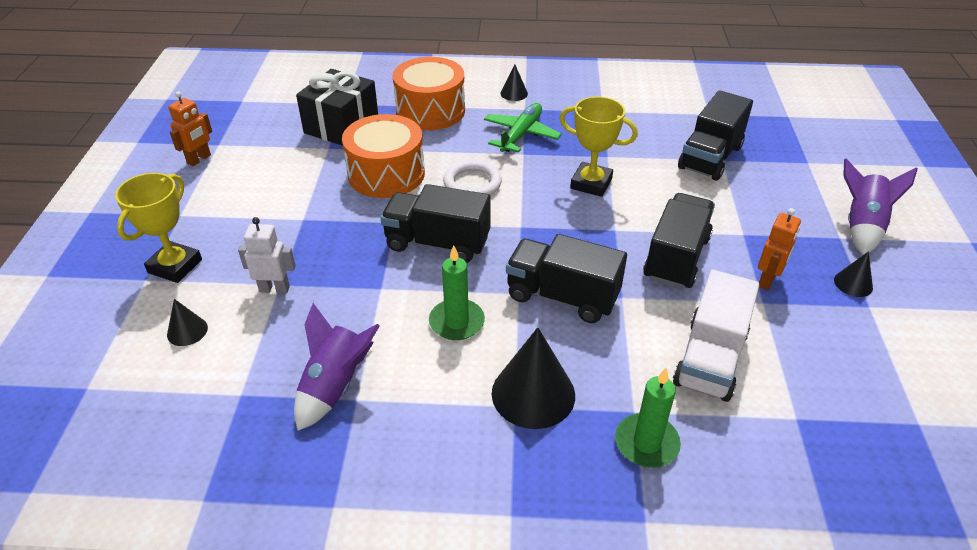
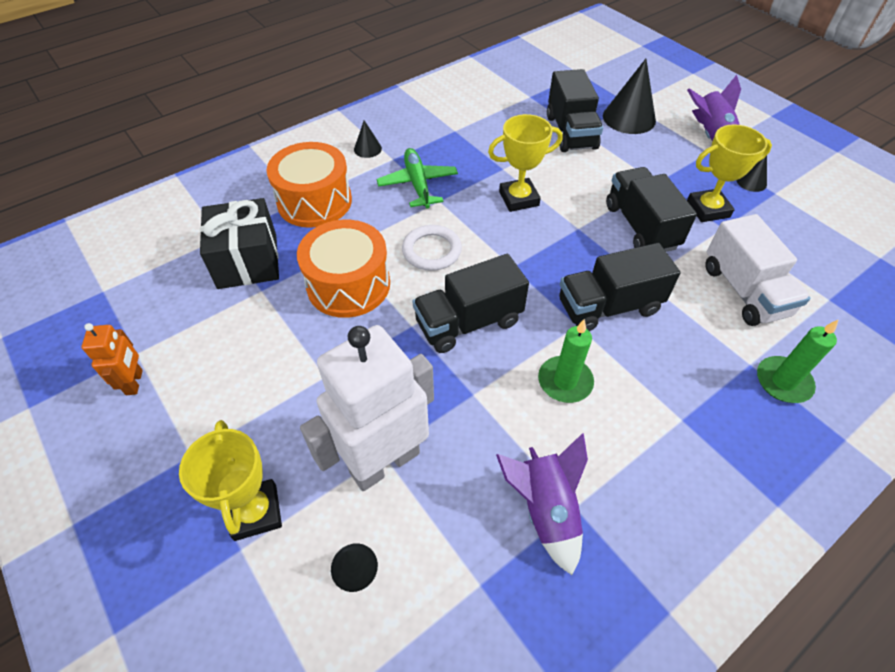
camera: 40 degrees left, 10 degrees up
(274, 289) = (384, 462): white robot -> white robot, size x2.12
(533, 394) = (681, 400): black cone -> black cone (629, 118)
(767, 280) = (708, 209): orange robot -> yellow trophy

